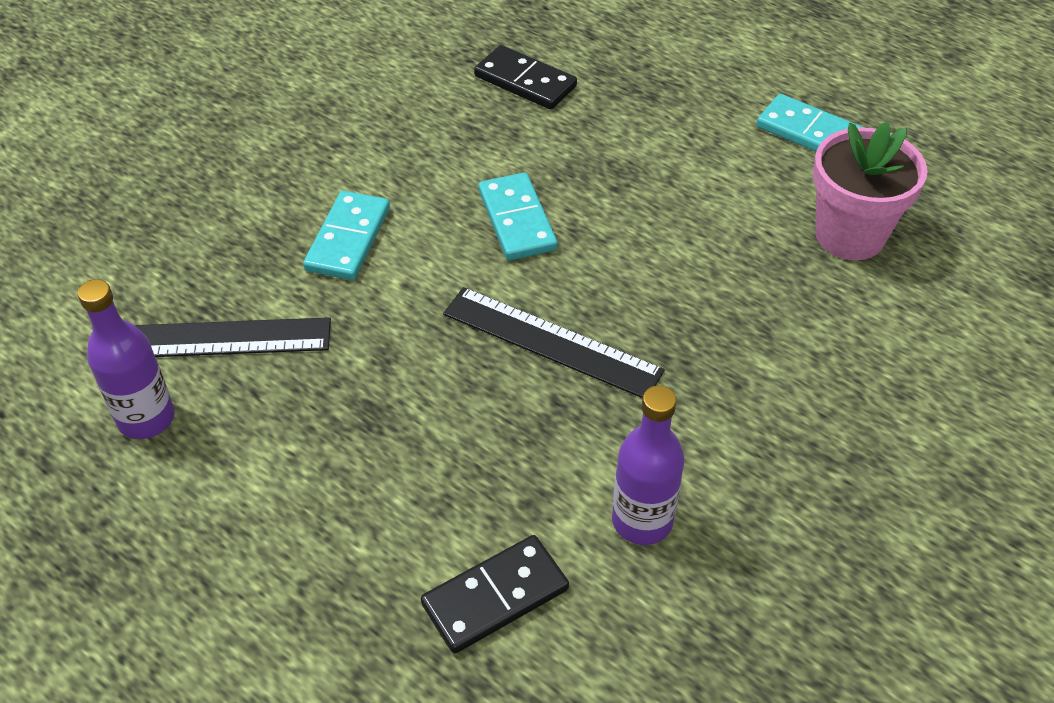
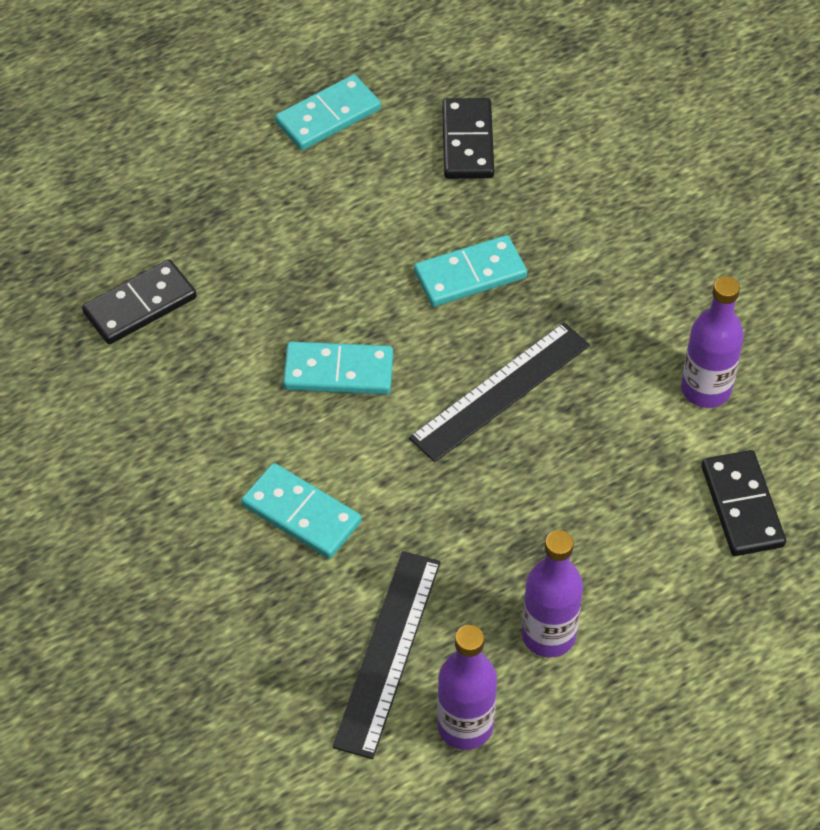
camera: 70 degrees left, 5 degrees up
(268, 458) = (548, 635): none -> purple bottle
(683, 281) = (470, 275): none -> turquoise domino
(849, 235) = (467, 142): pink flower pot -> black domino

